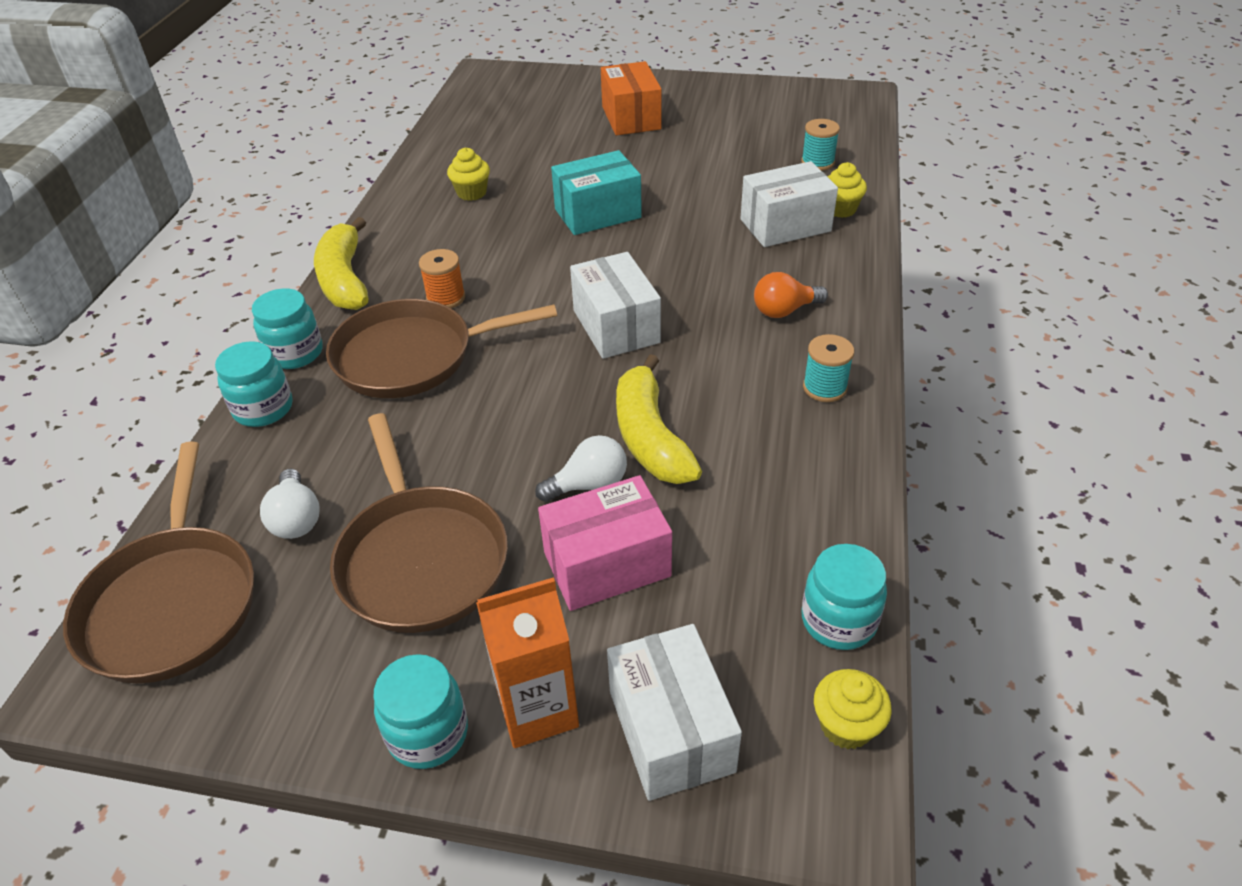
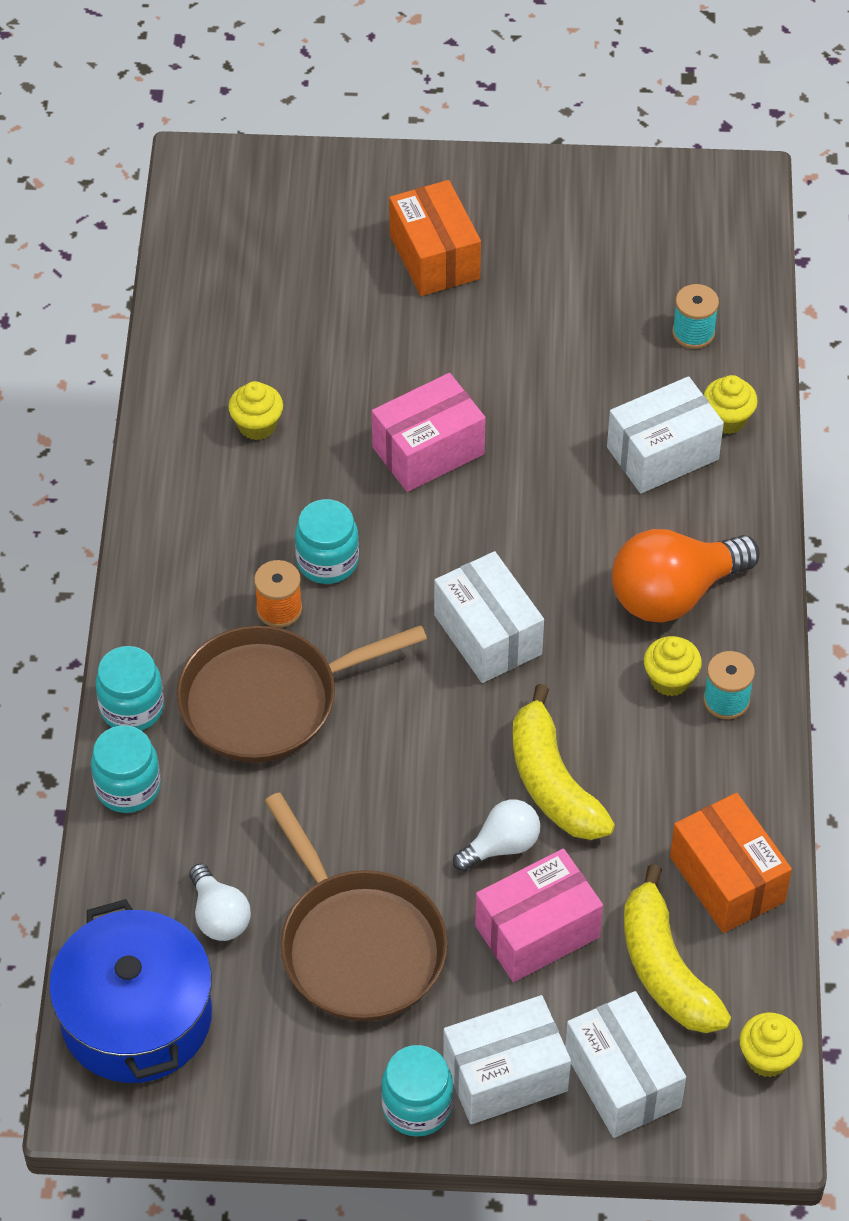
camera: 10 degrees left, 10 degrees up
(172, 603) = (136, 1017): brown pan -> blue pot
(344, 279) = (146, 590): yellow banana -> yellow banana (665, 968)
(537, 709) = (505, 1075): orange carton -> white box
(597, 213) = (428, 450): turquoise box -> pink box
(773, 369) = (670, 680): none -> yellow cupcake
(784, 310) = (674, 593): orange light bulb -> orange light bulb, size x1.80
(813, 535) = (727, 879): none -> orange box
(838, 620) = (756, 964): turquoise jar -> turquoise jar (327, 561)

